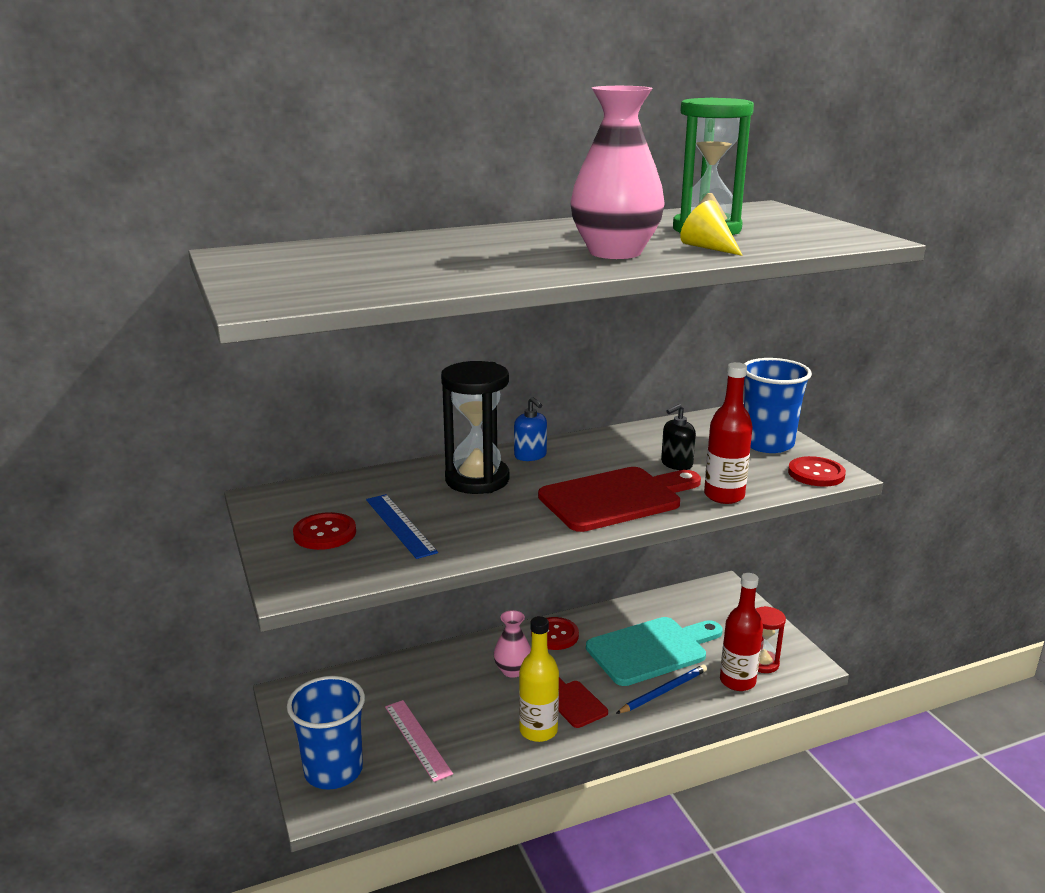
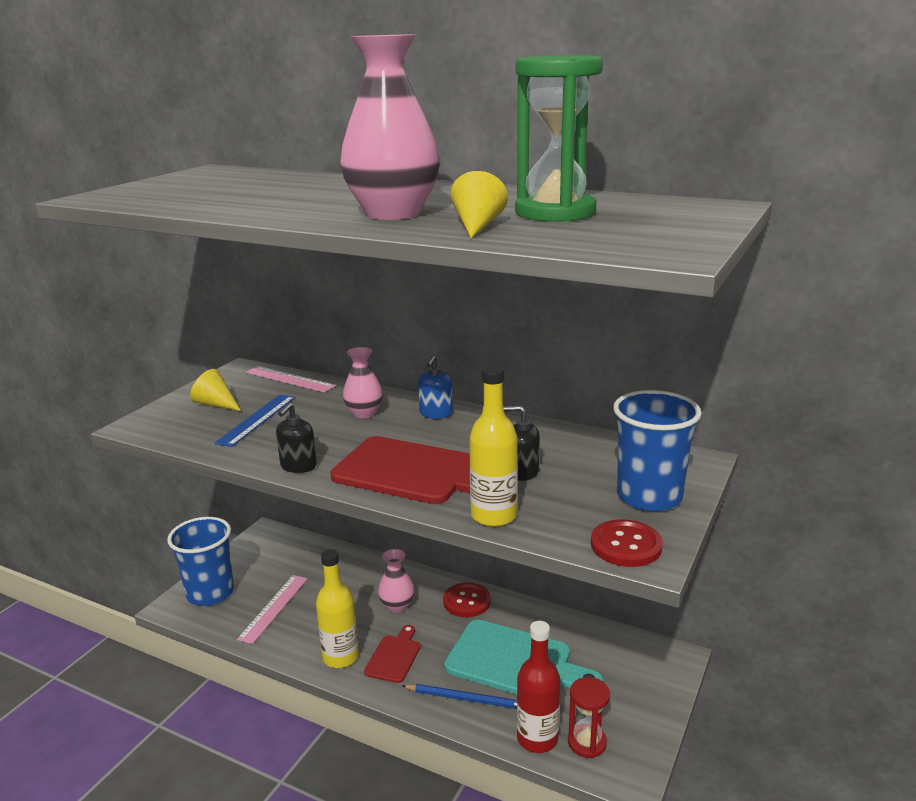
camera: 50 degrees right, 0 degrees up
(325, 533) = (216, 404): red button -> yellow cone
(338, 484) = (289, 379): none -> pink ruler
(477, 479) = (364, 413): black hourglass -> pink vase
(530, 536) = (298, 466): none -> black soap dispenser
(724, 496) = (494, 516): red bottle -> yellow bottle

